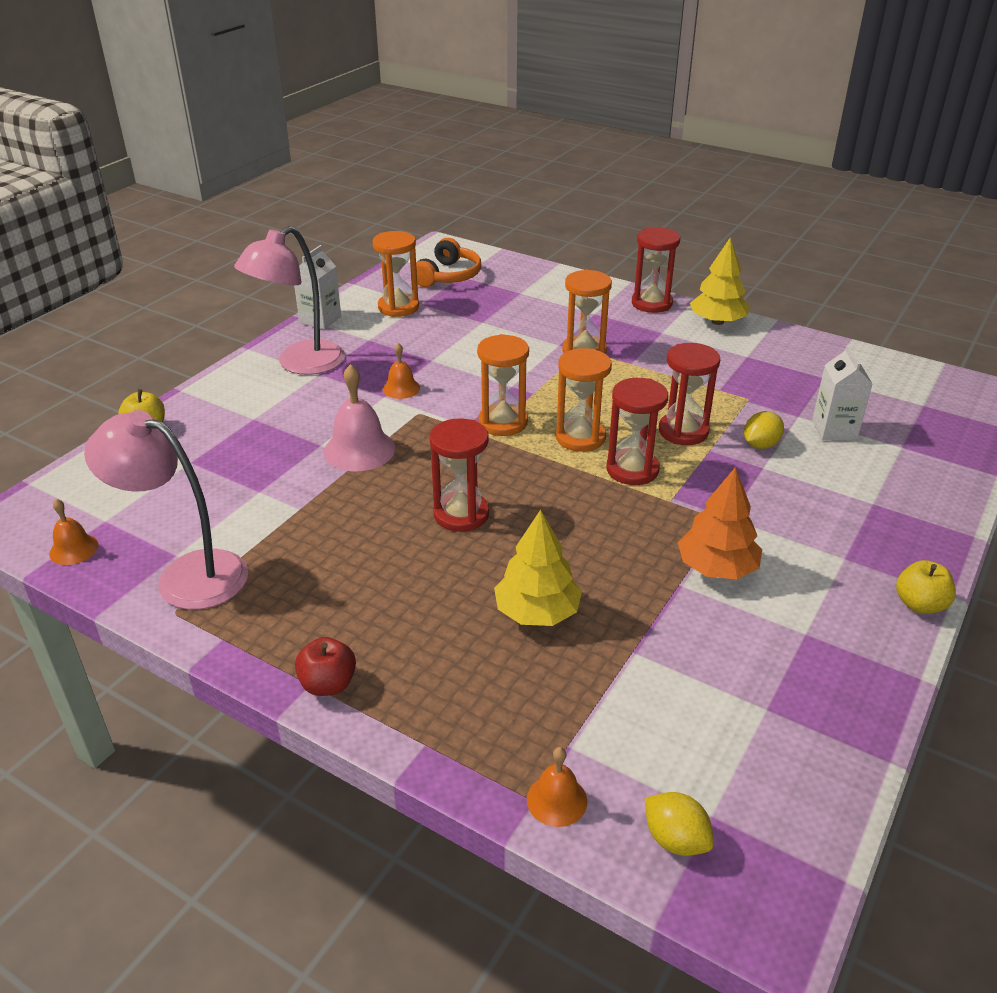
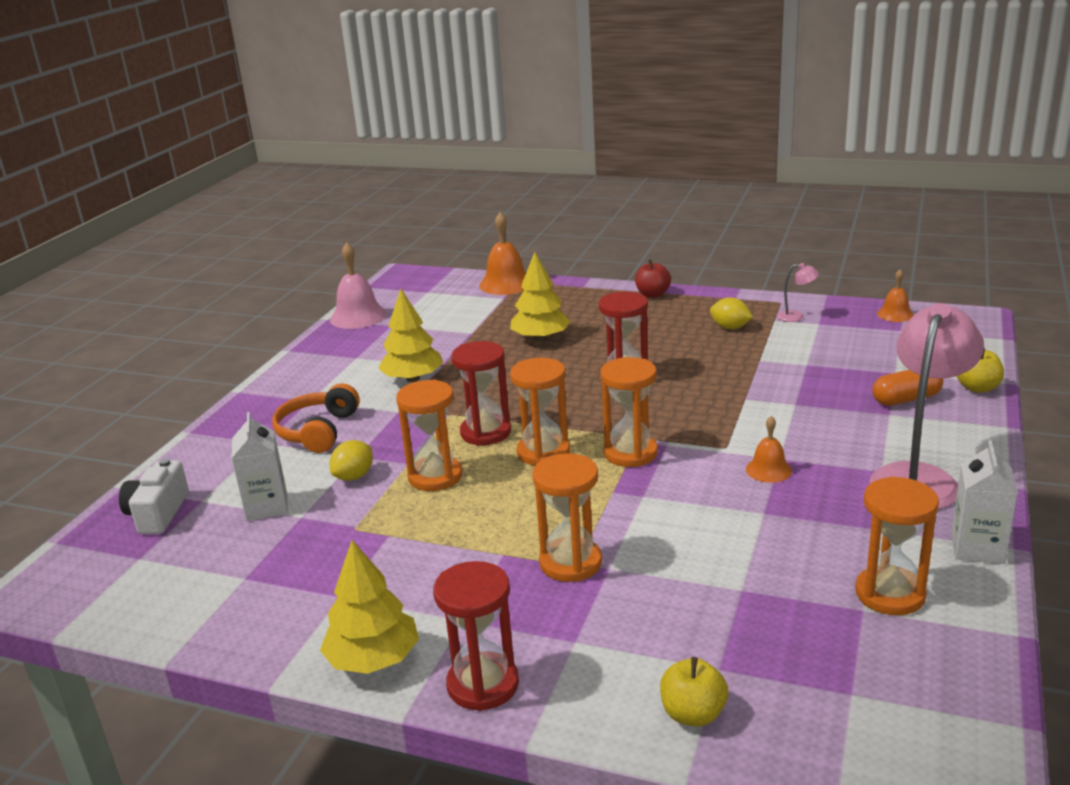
camera: 170 degrees right, 10 degrees down
(186, 575) = (796, 316): pink lamp -> pink lamp, size x0.41
(221, 430) = (906, 399): none -> orange capsule
(359, 450) = (754, 405): pink bell -> pink bell (358, 316)
(448, 276) = (873, 689): orange headphones -> orange headphones (317, 431)
(557, 800) = (506, 284): orange bell -> orange bell, size x1.74
(675, 839) = (445, 283): yellow lemon -> yellow lemon (730, 327)
(683, 431) = (435, 476): red hourglass -> orange hourglass
(717, 568) = (413, 379): orange tree -> yellow tree
(919, 604) = (267, 383): yellow apple -> yellow apple (693, 714)
(936, 440) = (158, 513): none -> white camera

